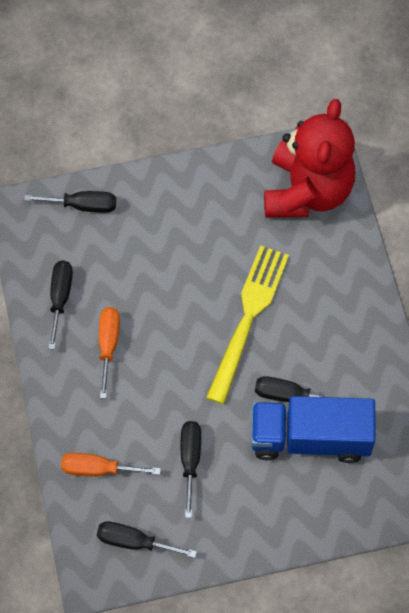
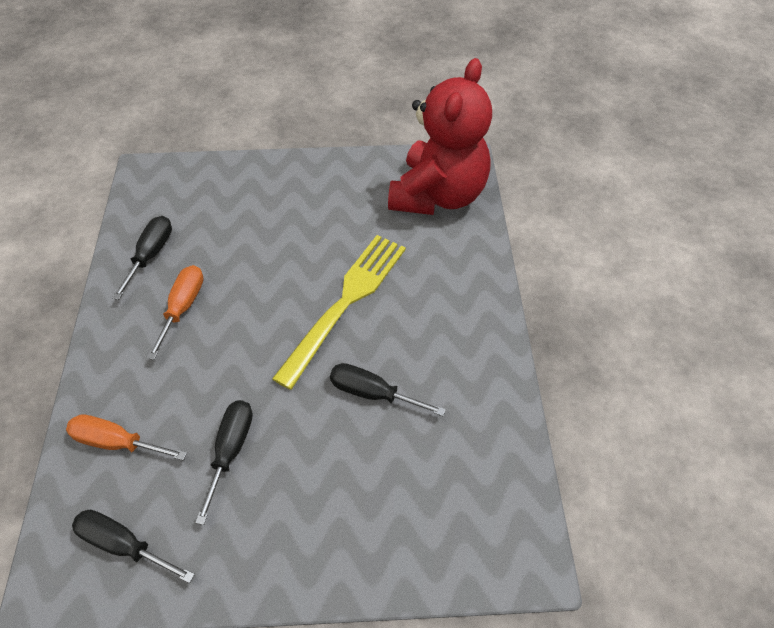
camera: 10 degrees right, 10 degrees down
(83, 206) = (208, 178): black screwdriver -> none
(310, 438) = (386, 447): blue truck -> none

